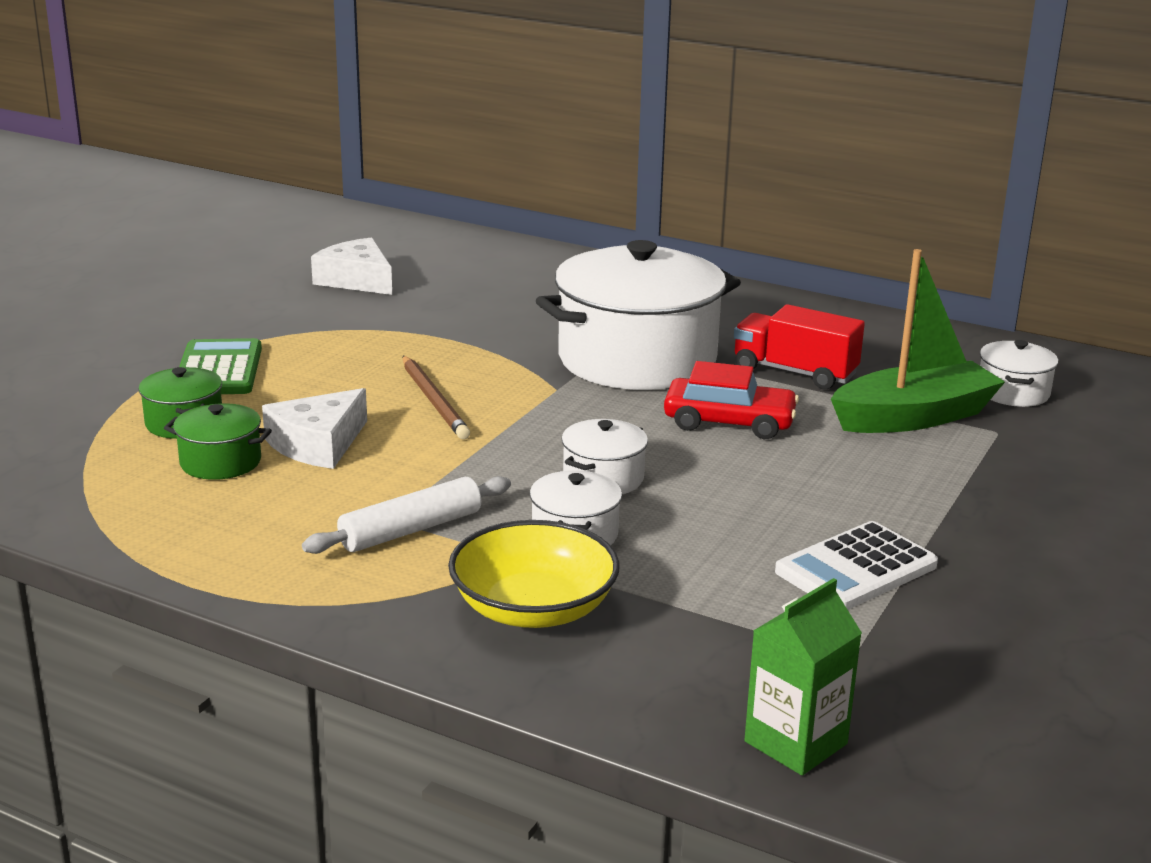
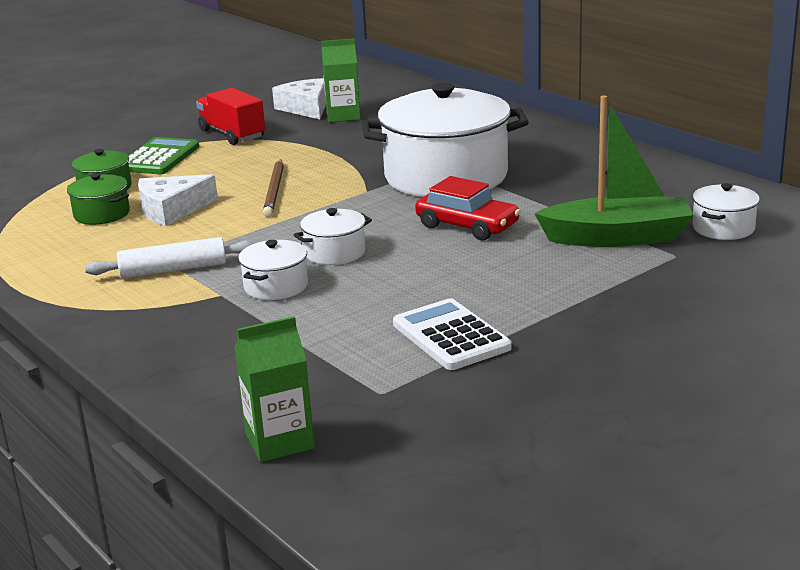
camera: 25 degrees right, 0 degrees up
(419, 287) = (343, 116): none -> green carton
(533, 608) = (199, 329): yellow bowl -> none
(794, 372) = (557, 196): red truck -> red truck (232, 134)
(856, 568) = (451, 336): white calculator -> white calculator turned 75 degrees clockwise

